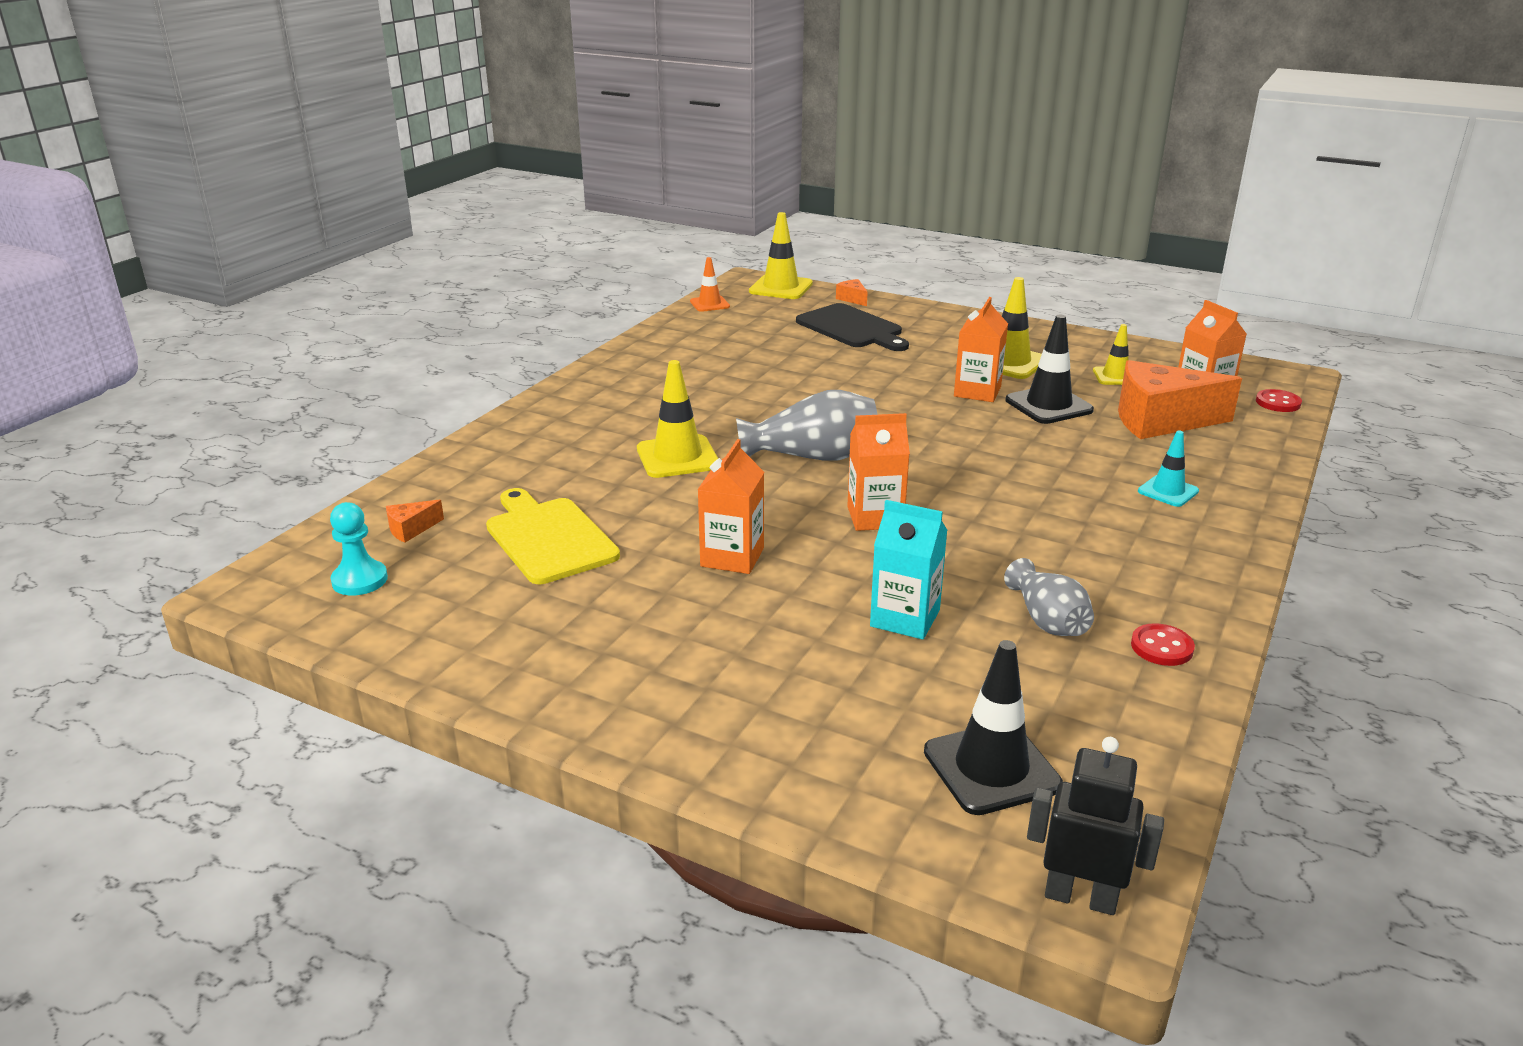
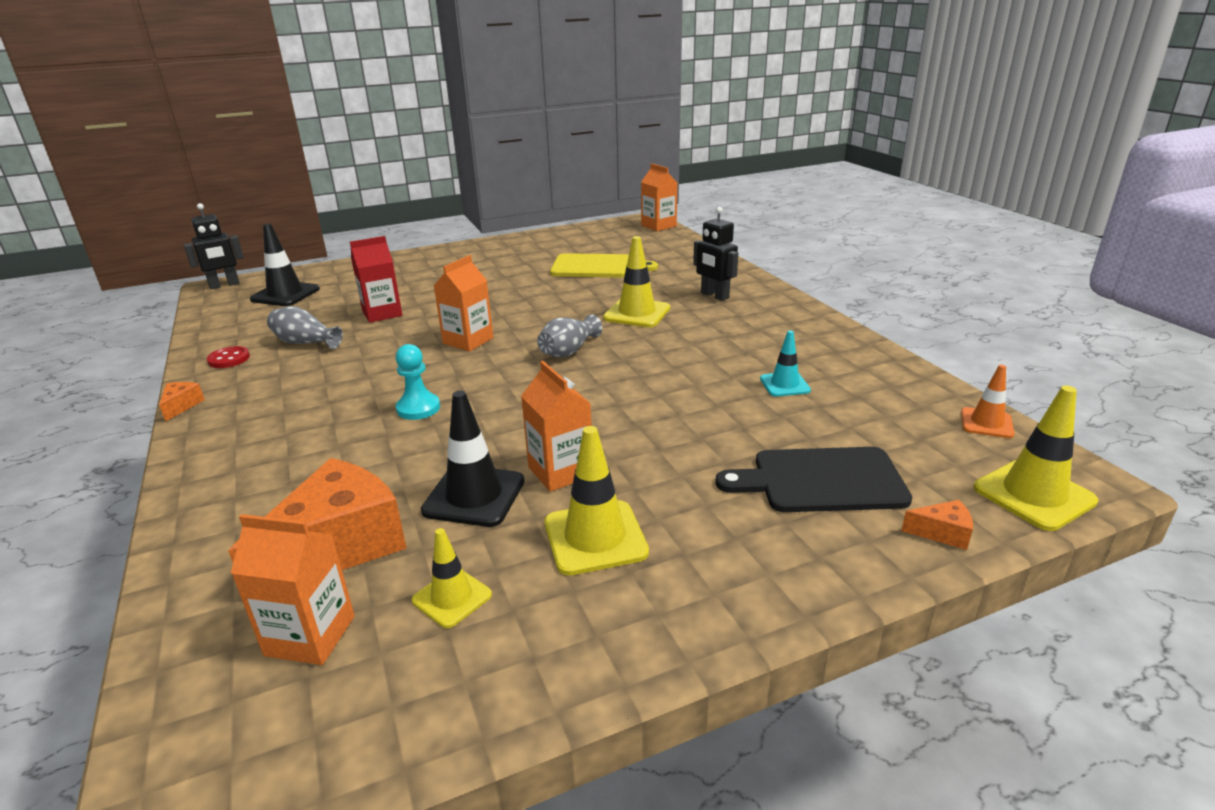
camera: 130 degrees right, 0 degrees up
(360, 580) = (621, 234): turquoise pawn -> turquoise pawn (418, 408)
(411, 529) = (653, 246): orange cheese -> orange cheese (181, 406)
(575, 434) = (714, 295): none -> black robot
(732, 557) = (504, 296): orange carton -> orange carton (658, 226)
(813, 457) = (569, 351): grey vase -> grey vase, size x0.66
(905, 618) = (382, 313): turquoise carton -> red carton
(1168, 491) = (279, 459): turquoise traffic cone -> turquoise traffic cone (784, 384)
(1278, 403) = (187, 693): red button -> none

